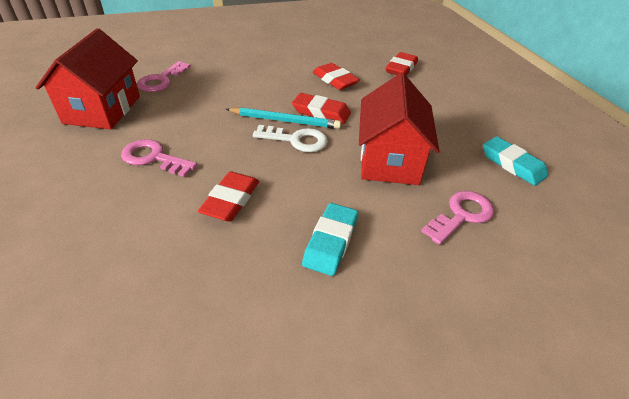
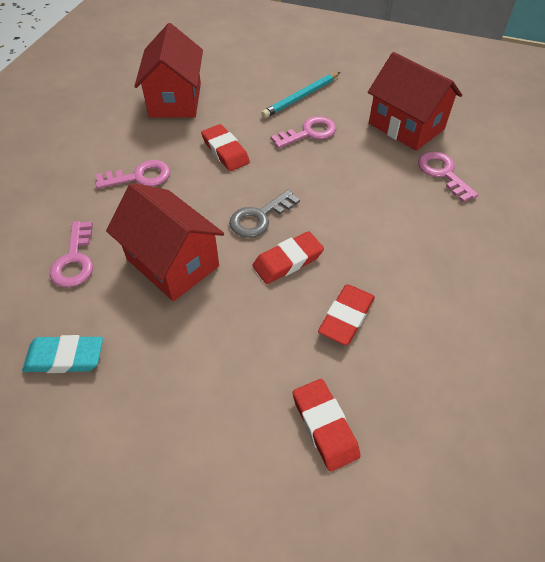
camera: 130 degrees right, 10 degrees up
(158, 309) = (175, 100): none -> red house
(284, 121) = (296, 225): turquoise pencil -> turquoise pencil (301, 97)
(296, 140) = (259, 217): white key -> grey key
(330, 242) = (140, 177): turquoise eraser -> pink key
(335, 80) = (346, 317): red eraser -> red eraser turned 60 degrees counterclockwise

